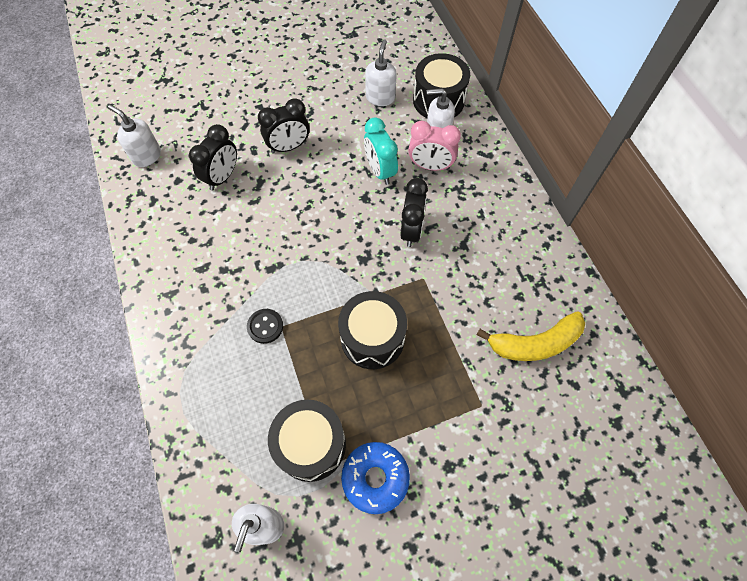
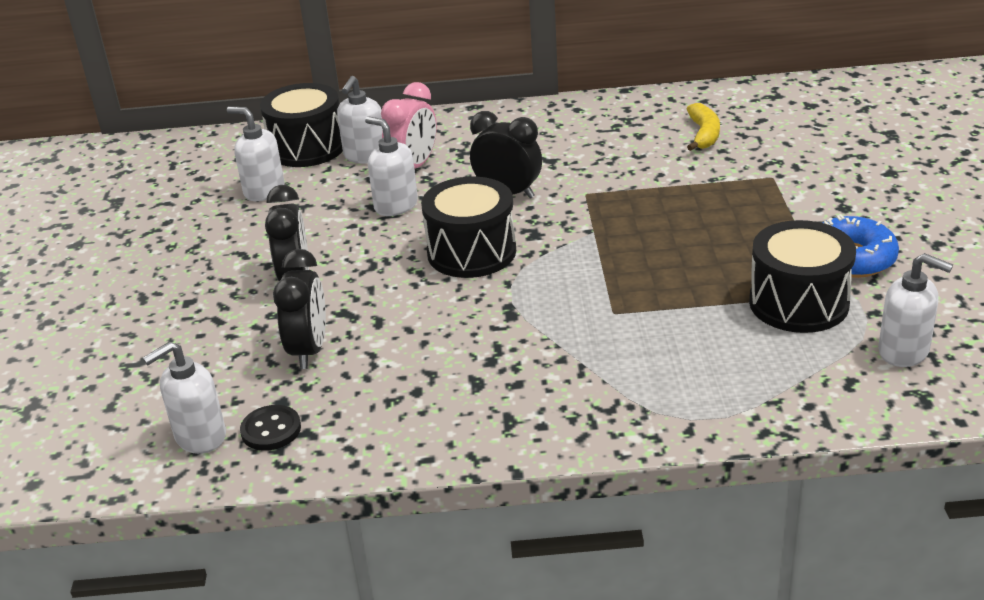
camera: 70 degrees left, 30 degrees down
(222, 177) = (309, 350): black clock -> black clock turned 45 degrees clockwise
(265, 326) = (607, 327): black button -> black button (271, 430)
(372, 338) = (658, 240): black drum -> black drum (471, 252)
(380, 171) = (395, 205): turquoise clock -> white soap dispenser
(535, 343) = (704, 134): yellow banana -> yellow banana, size x0.65

